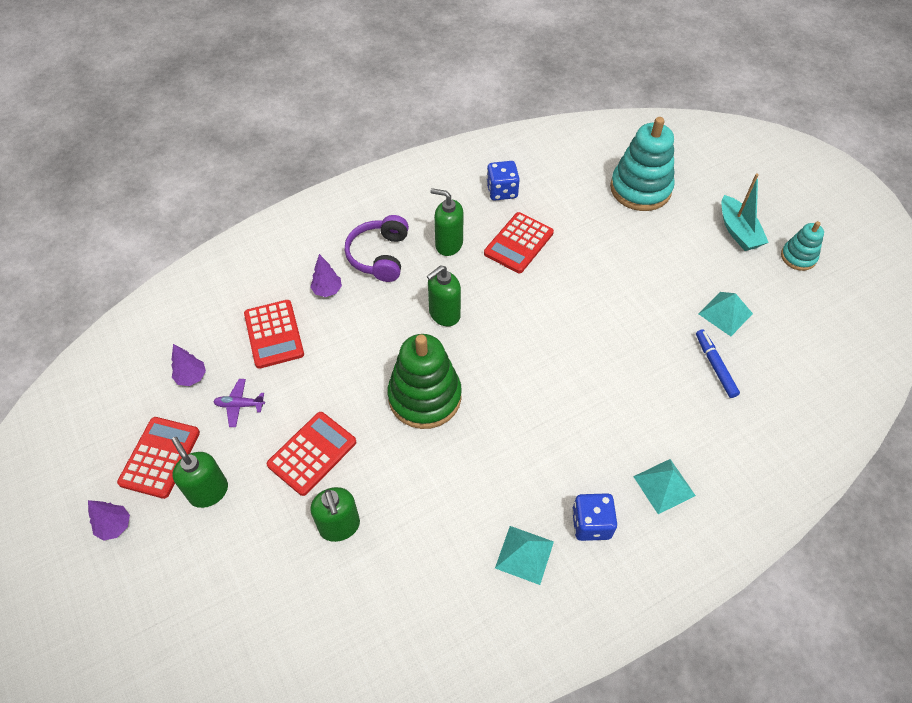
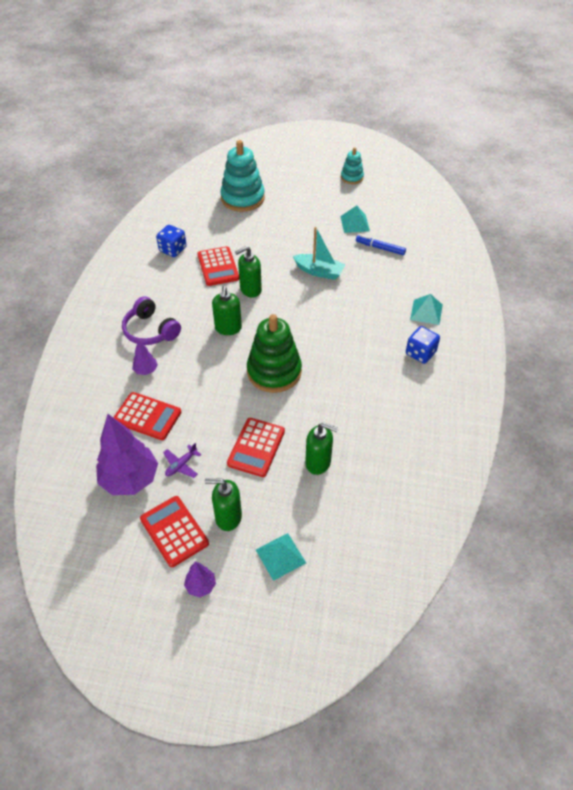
camera: 50 degrees left, 5 degrees down
(192, 377) = (130, 479): purple tree -> purple tree, size x2.14
(312, 453) = (256, 447): red calculator -> red calculator turned 150 degrees counterclockwise
(448, 244) = (181, 295): green soap dispenser -> green soap dispenser (250, 290)
(524, 554) = (412, 391): turquoise pyramid -> turquoise pyramid (280, 556)
(738, 231) = (312, 185): turquoise boat -> turquoise boat (319, 271)

